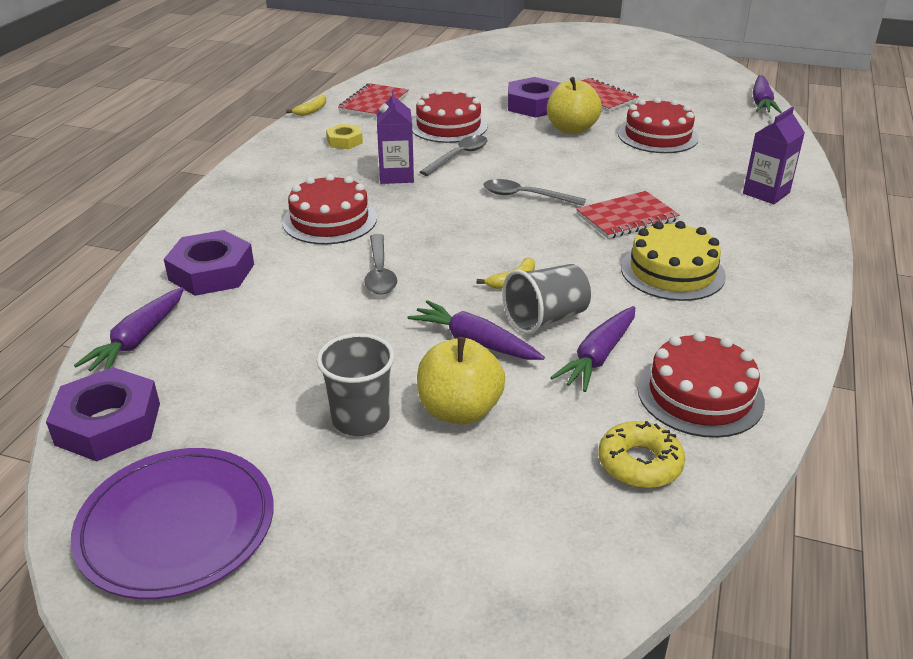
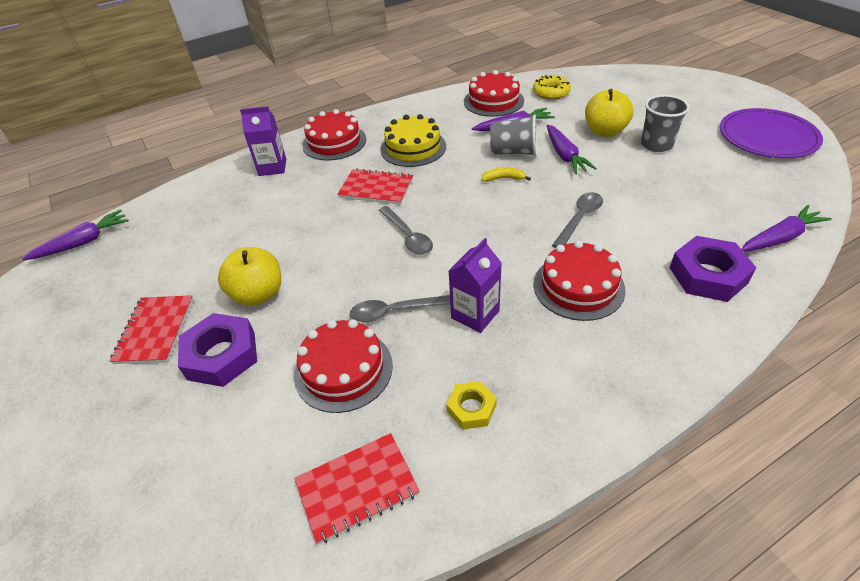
camera: 135 degrees left, 10 degrees up
(108, 424) = (803, 191): purple nut -> none
(312, 110) = (448, 526): yellow banana -> none
(657, 136) = (221, 248): red cake -> red cake (334, 142)

